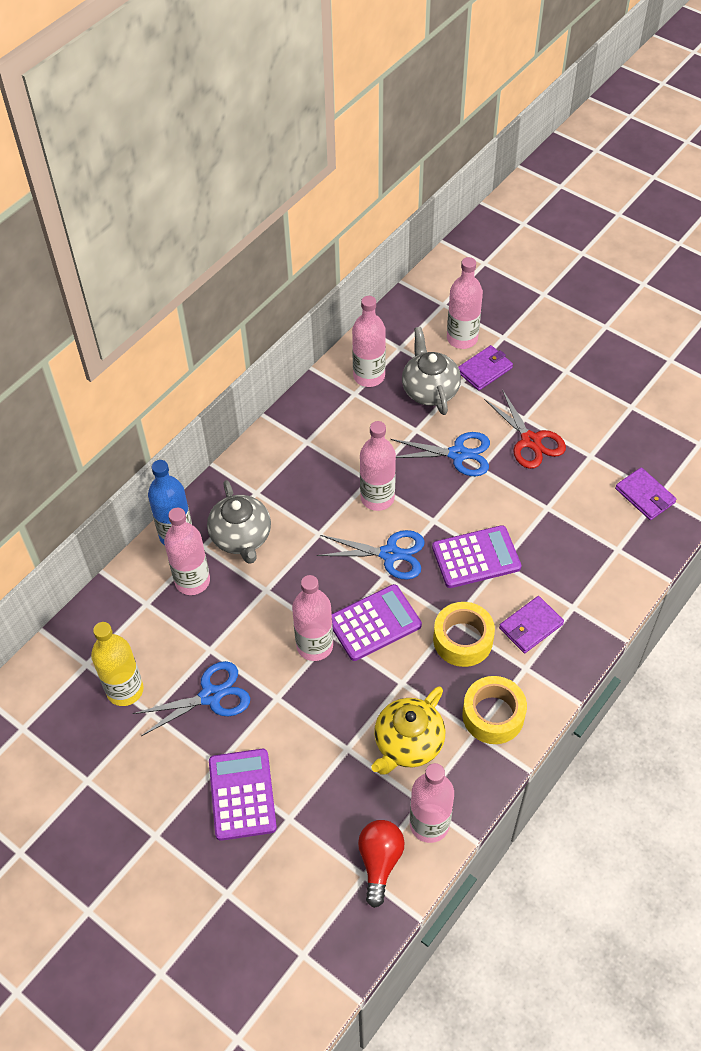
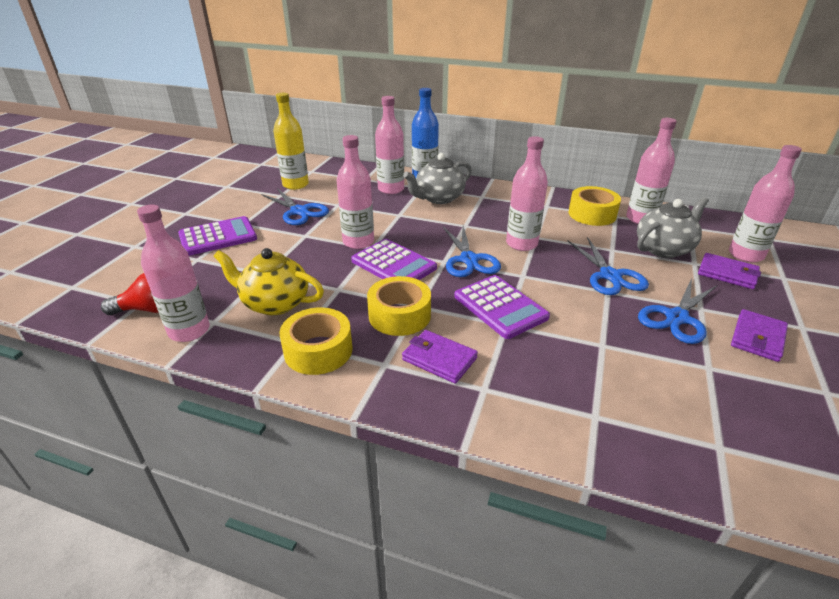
camera: 70 degrees right, 20 degrees down
(342, 411) = (592, 214): none -> yellow tape
(530, 441) = (677, 318): red scissors -> blue scissors
(645, 496) = (702, 430): purple wallet -> purple wallet (757, 338)

